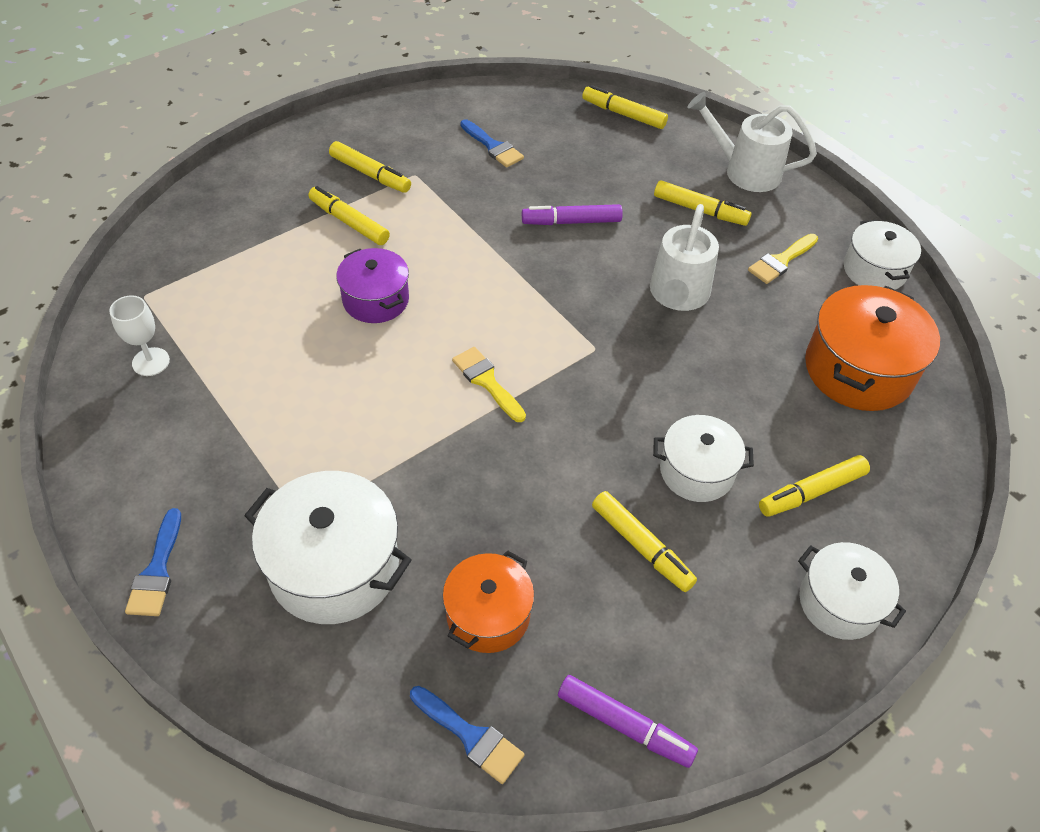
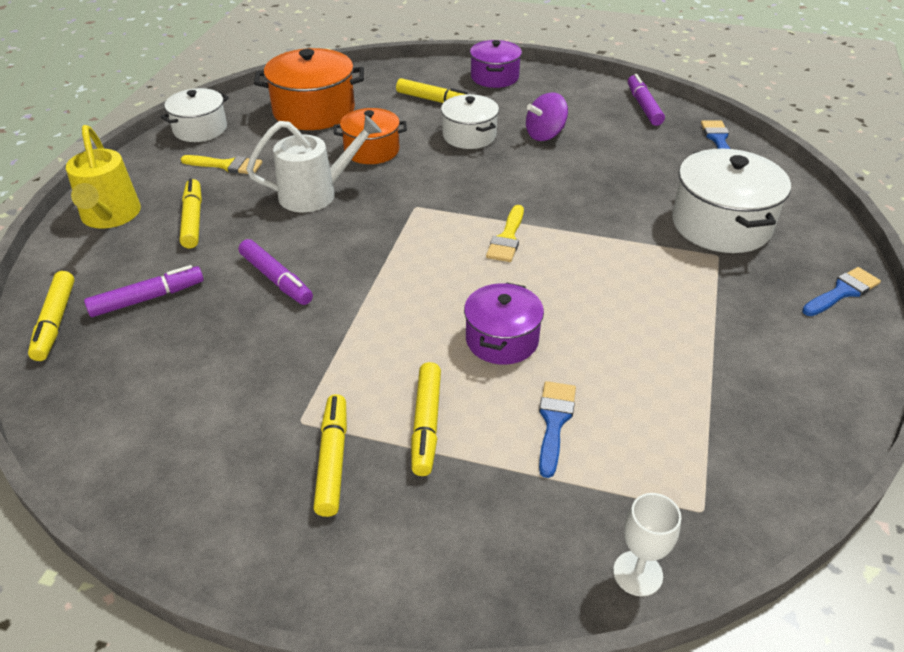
camera: 125 degrees left, 10 degrees down
(151, 362) = (746, 434): white goblet -> white goblet (637, 573)
(488, 615) = (657, 162): orange pot -> orange pot (371, 150)
(493, 147) = (194, 388): blue brush -> blue brush (554, 421)
(610, 157) = (147, 298): none -> purple marker
(641, 546) = (545, 135): yellow marker -> purple spinning top
(744, 171) = (110, 217): white watering can -> yellow watering can
(839, 602) = (494, 77): white pot -> purple pot

